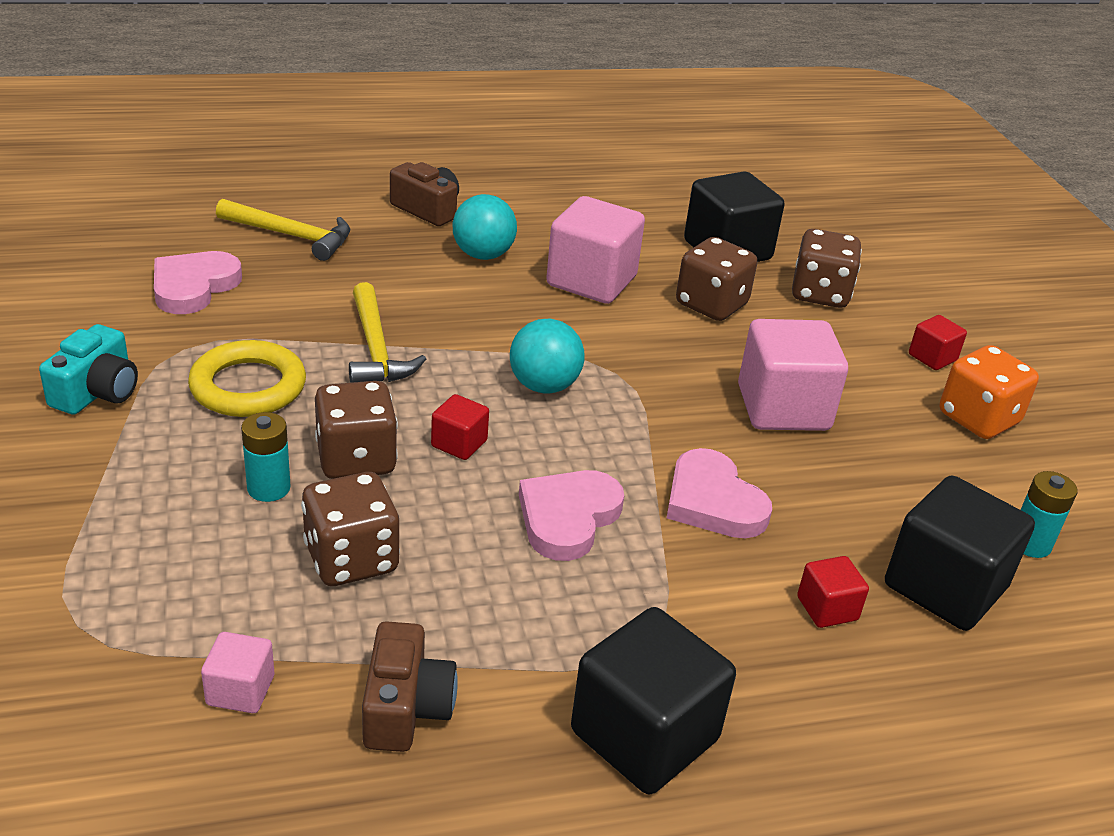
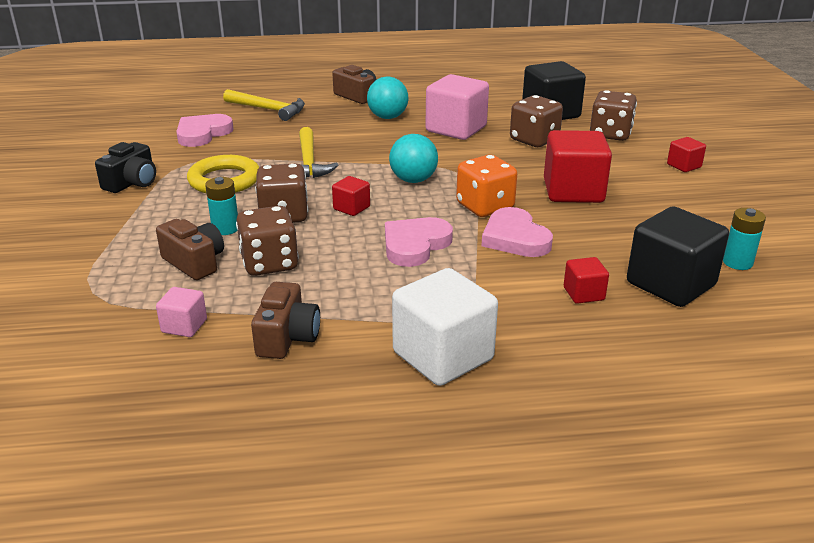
camera: 10 degrees right, 5 degrees down
(97, 392) = (132, 183): turquoise camera -> black camera
(232, 559) = (194, 262): none -> brown camera
(644, 735) = (443, 356): black cube -> white cube
(783, 408) = (573, 191): pink cube -> red cube
(978, 419) = (711, 197): orange dice -> orange dice (485, 207)

